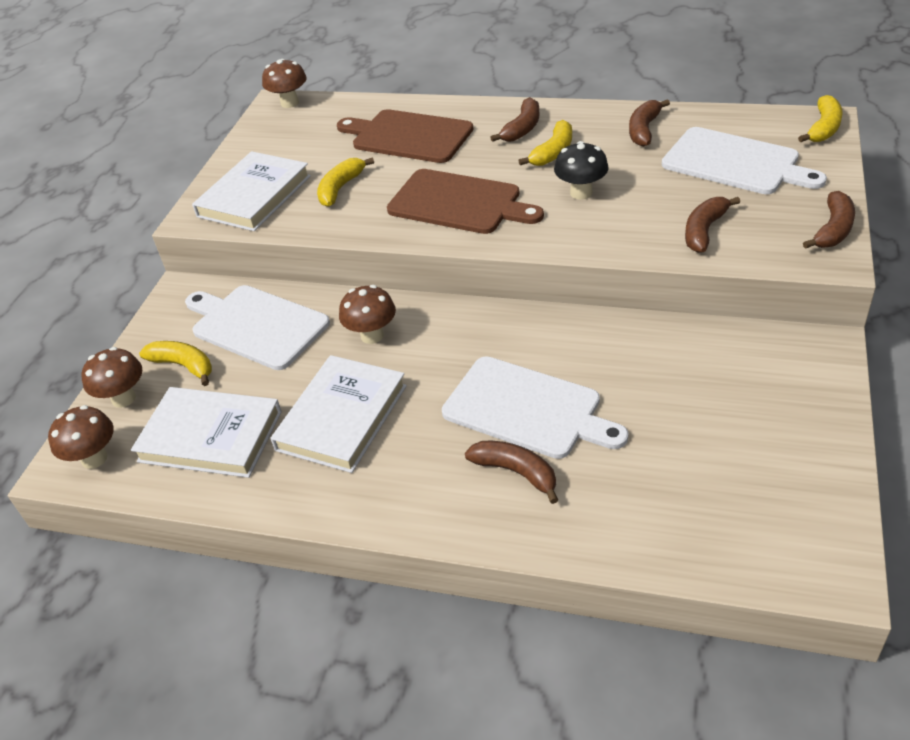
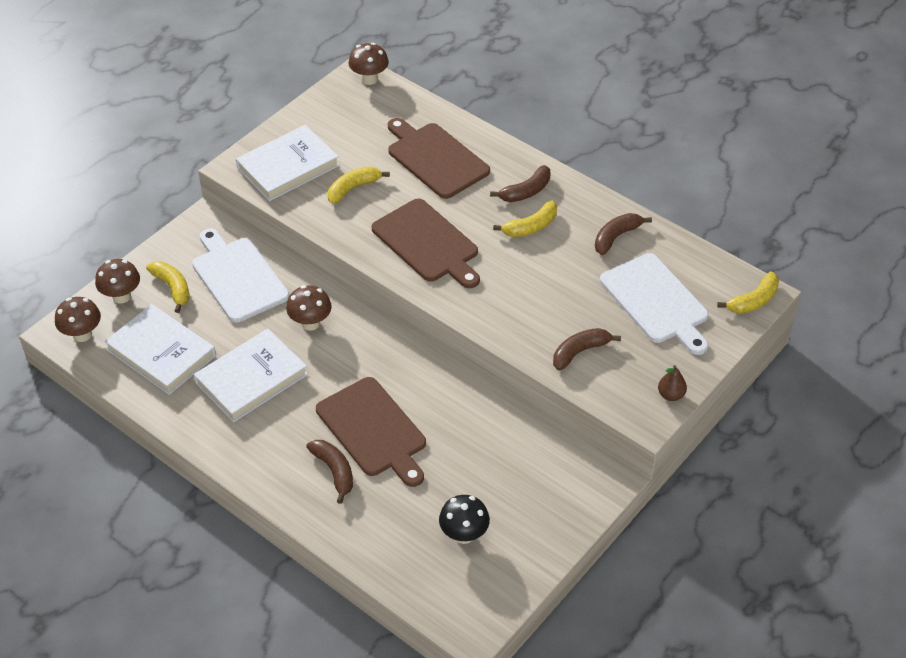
camera: 20 degrees right, 5 degrees up
(527, 409) = (373, 430): white cutting board -> brown cutting board
(581, 193) = (521, 276): black mushroom -> black mushroom (464, 534)
(833, 230) = (671, 395): brown banana -> brown pear

